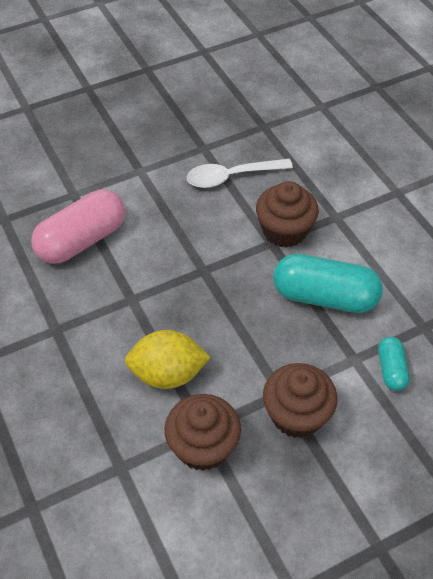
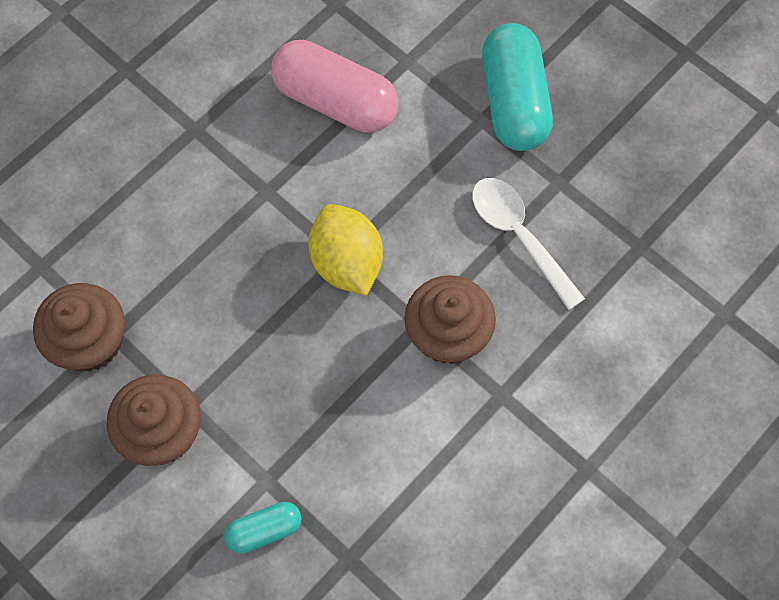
camera: 70 degrees right, 15 degrees up
(168, 374) = (173, 271): yellow lemon -> yellow lemon (346, 263)
(324, 297) = (352, 417): turquoise capsule -> turquoise capsule (514, 102)

